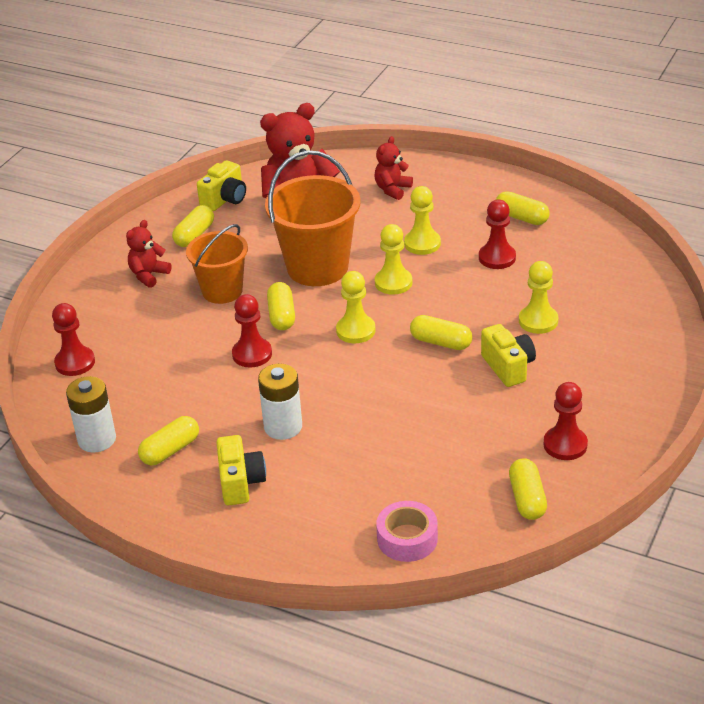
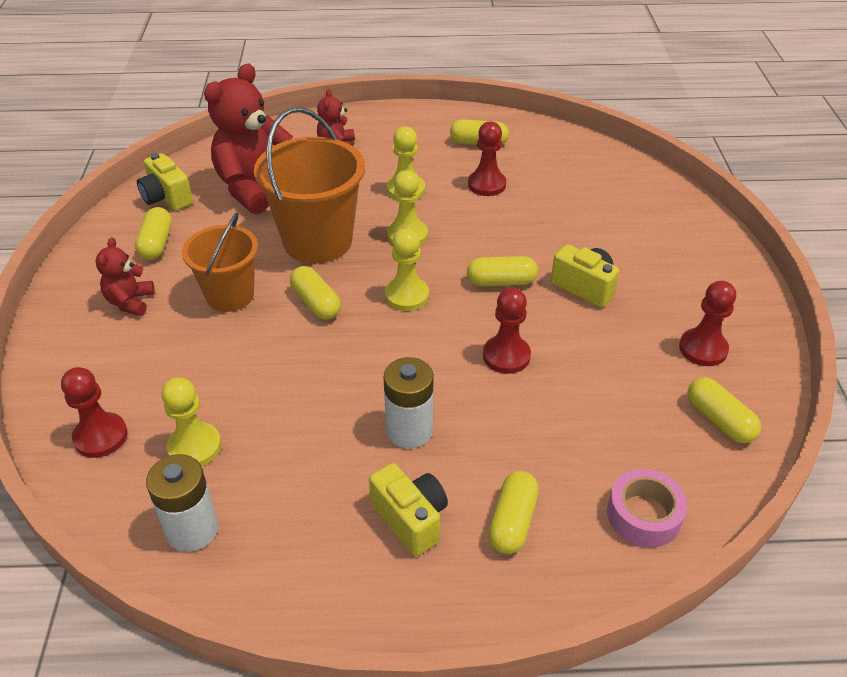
camera: 30 degrees left, 5 degrees up
(170, 450) = (297, 509): yellow capsule -> yellow capsule (512, 521)
(225, 199) = (167, 198): yellow camera -> yellow camera turned 135 degrees clockwise
(252, 354) = (313, 356): red pawn -> red pawn (506, 356)
(538, 321) = (573, 233): yellow pawn -> yellow pawn (194, 447)

